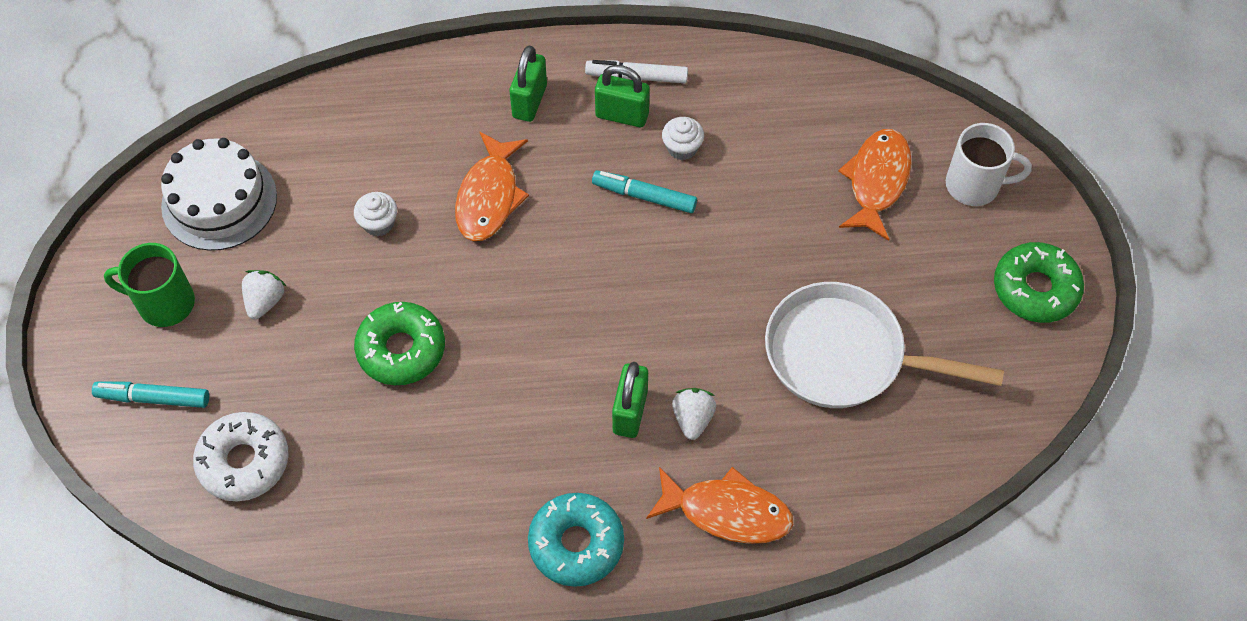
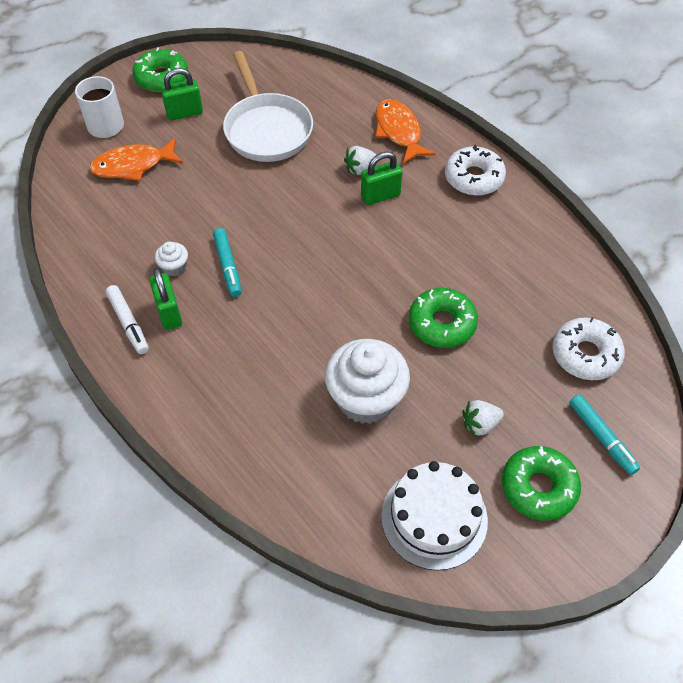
camera: 125 degrees left, 5 degrees down
(164, 303) = (538, 487): green mug -> green donut
(378, 223) = (366, 398): white cupcake -> white cupcake, size x2.24
(489, 196) = (293, 348): orange fish -> none
(529, 101) = (195, 373): green padlock -> green padlock (184, 113)
(576, 544) = (473, 178): turquoise donut -> white donut

